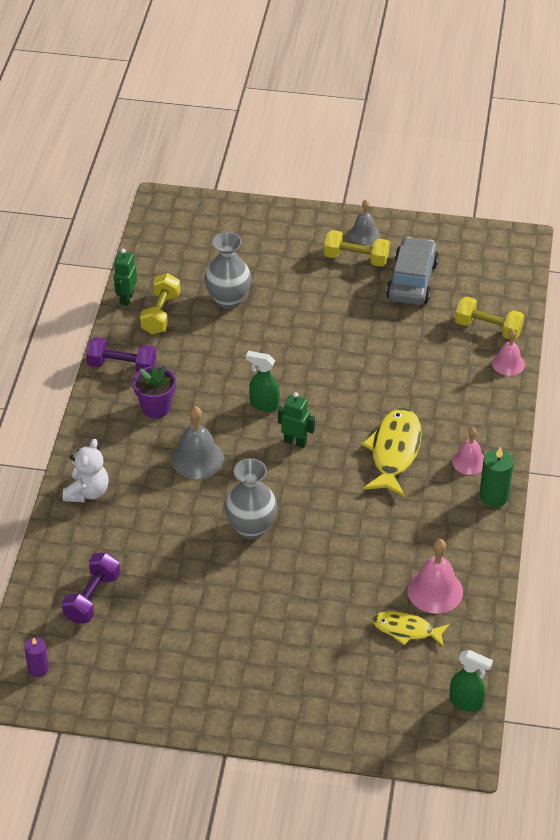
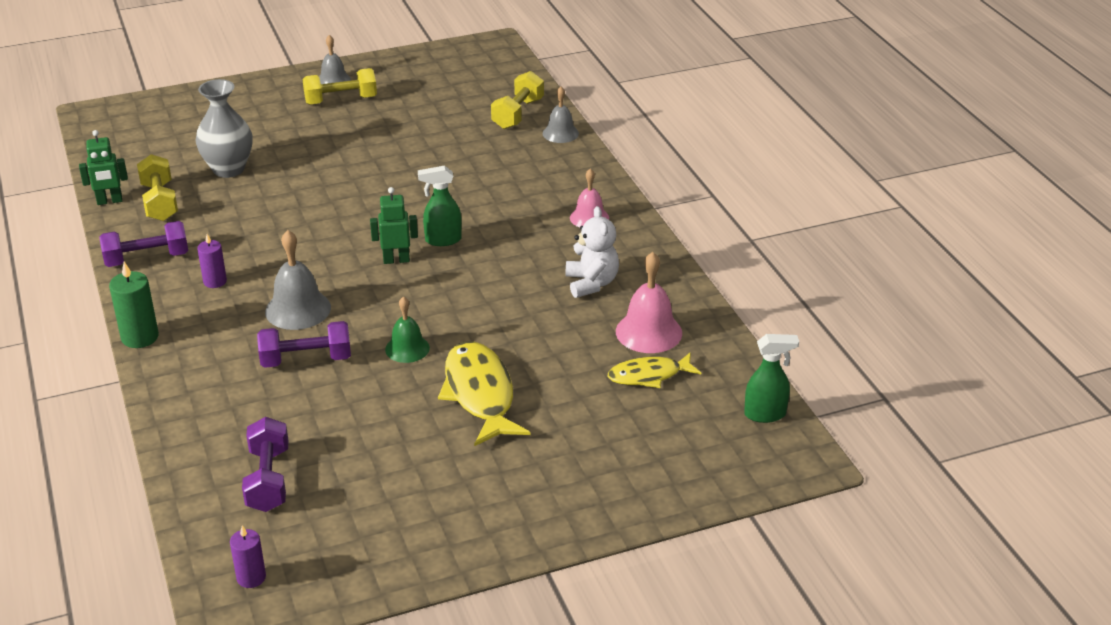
camera: 30 degrees left, 10 degrees down
(87, 492) = (188, 383): white teddy bear -> white teddy bear (591, 283)
(126, 299) = (109, 201): green robot -> green robot turned 90 degrees counterclockwise
(156, 408) = (215, 281): purple flower pot -> purple candle
(176, 507) = (306, 360): none -> purple dumbbell
(251, 528) = (407, 348): grey vase -> green bell
(264, 405) = (336, 241): green spray bottle -> green spray bottle (442, 240)
(394, 452) = (507, 234): yellow fish -> yellow fish (480, 394)
(412, 281) = (412, 101): grey car -> none
(488, 328) = (518, 114): yellow dumbbell -> yellow dumbbell turned 60 degrees counterclockwise
(494, 496) = (638, 236): green candle -> green candle (140, 337)
(508, 363) = (560, 133): pink bell -> grey bell

